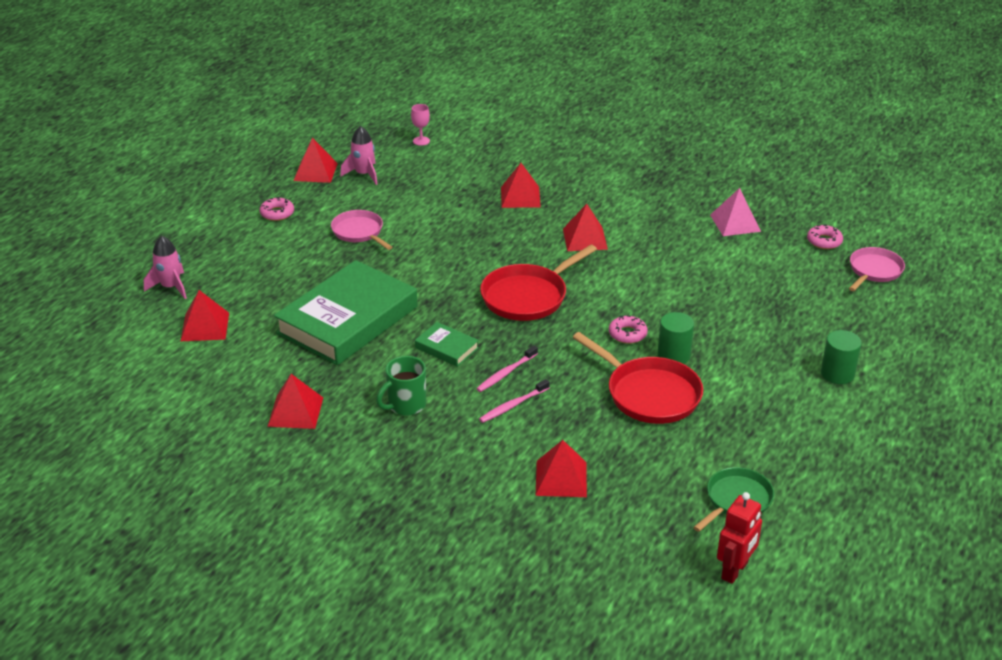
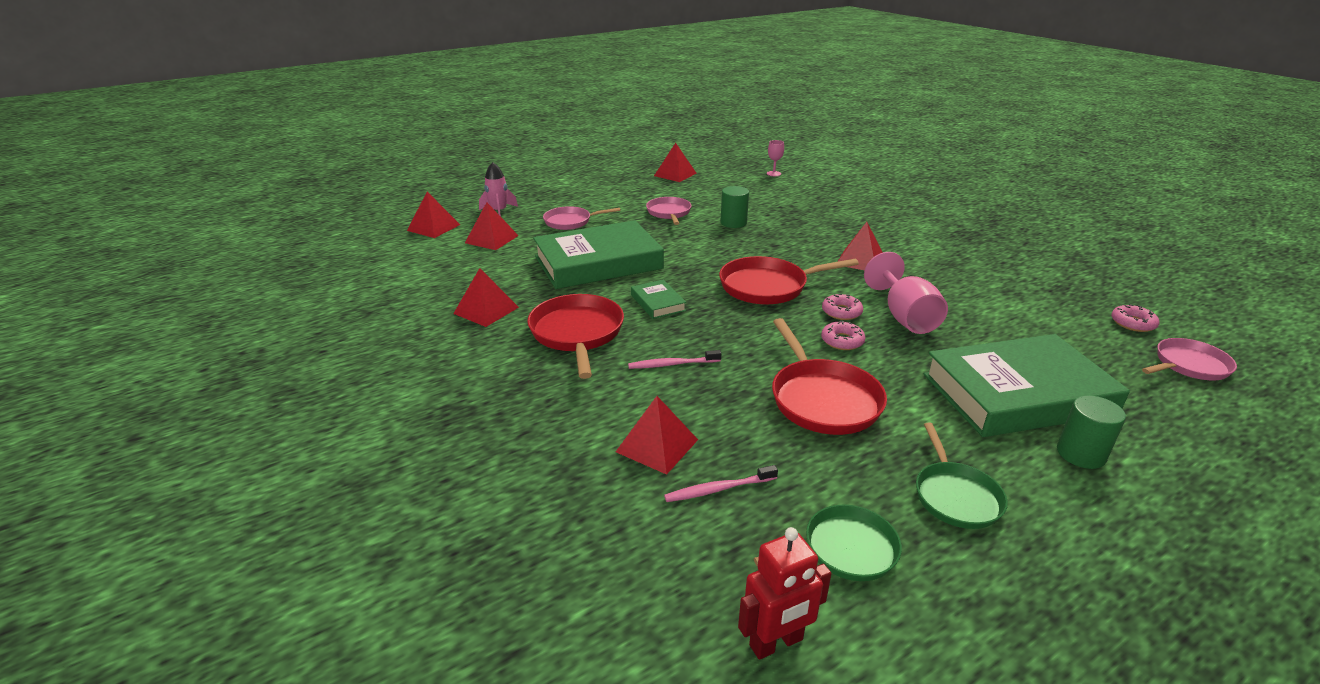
camera: 30 degrees right, 5 degrees down
(266, 276) = (570, 222): none -> pink pan
(277, 213) = (621, 190): pink donut -> pink donut (841, 312)
(364, 174) = (709, 182): pink rocket -> none
(406, 405) = (577, 333): green mug -> red pan
(505, 373) = (691, 337): pink toothbrush -> pink toothbrush (718, 489)
(520, 197) = (825, 221): red pyramid -> red pyramid (433, 227)
(659, 292) = (904, 317): none -> pink goblet
(673, 355) = (879, 373): green cylinder -> green cylinder (733, 223)
(735, 223) = (1030, 284): pink pyramid -> none
(777, 338) = (1017, 394): none -> green book
(779, 436) = (955, 496): none -> green pan

